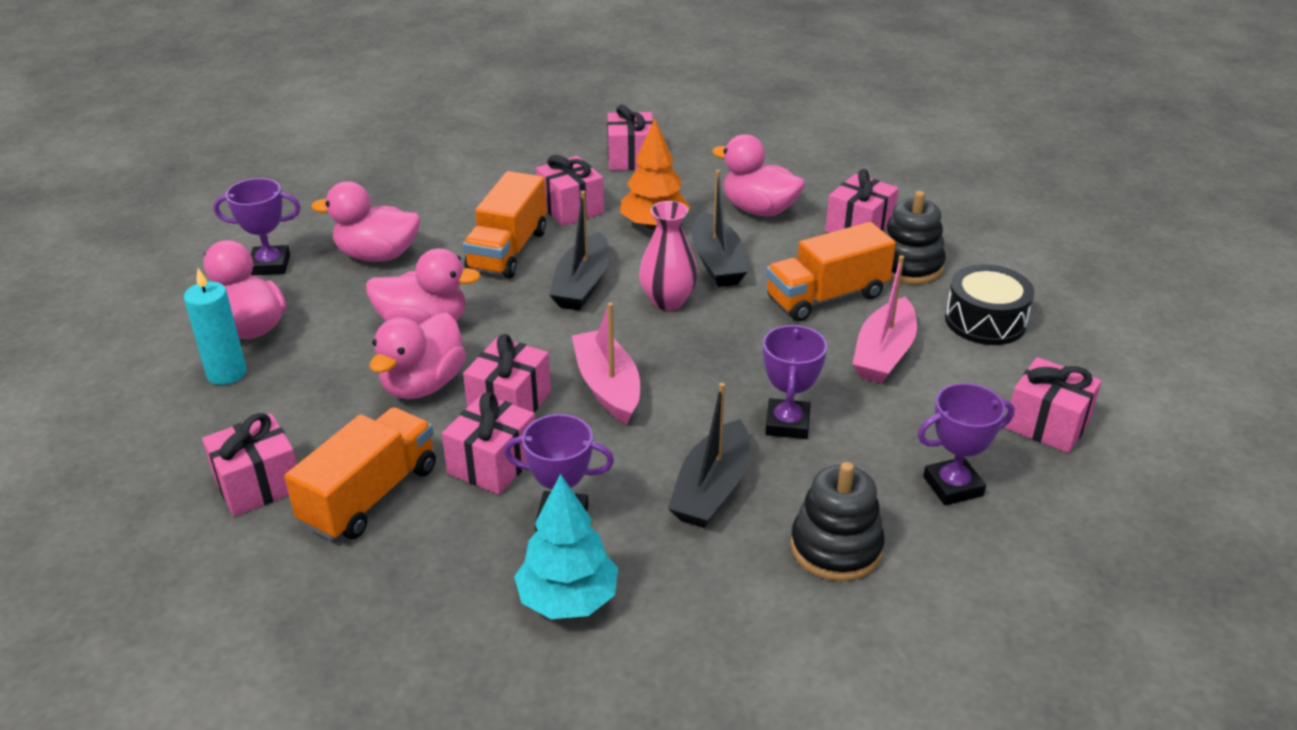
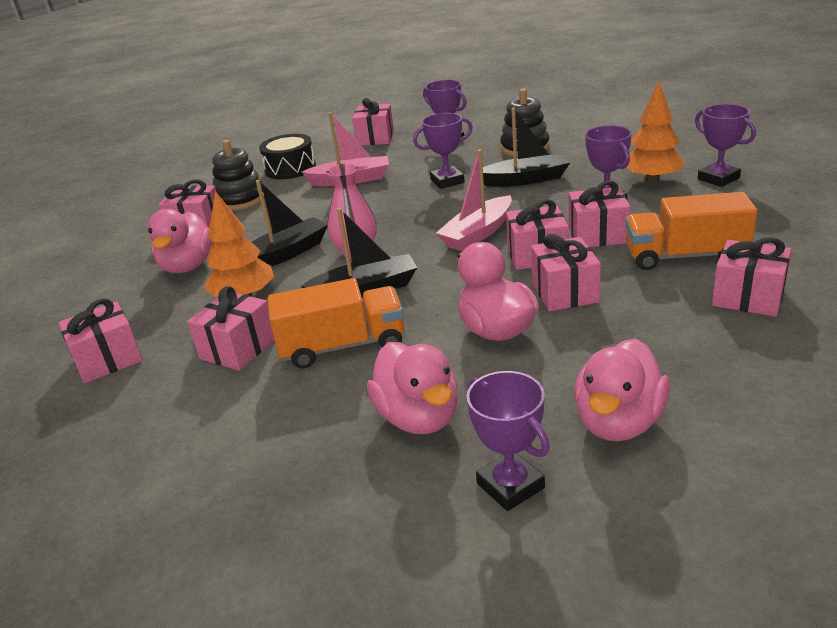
camera: 115 degrees left, 5 degrees down
(226, 373) = (686, 390): turquoise candle -> none
(423, 385) = (565, 292): pink duck -> pink gift
(489, 667) = (718, 178): none -> purple trophy
(568, 600) = (652, 180): turquoise tree -> orange tree
(826, 297) = (301, 209): orange truck -> none

